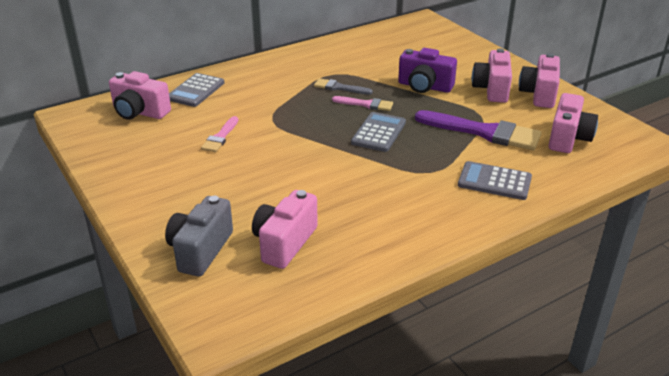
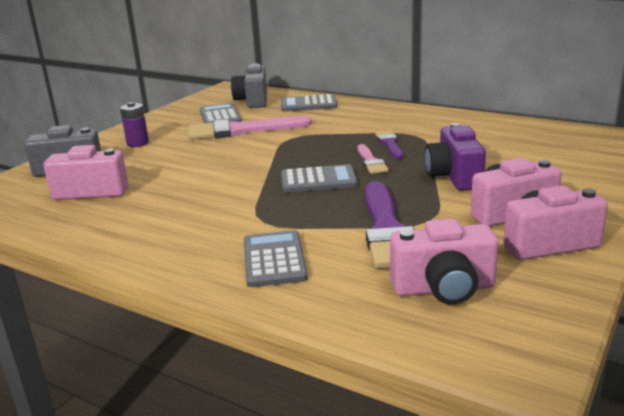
camera: 65 degrees right, 10 degrees down
(139, 112) = (253, 101): pink camera -> grey camera
(161, 138) = (220, 116): none -> grey calculator
(177, 198) = (137, 143): none -> purple battery
(220, 137) = (242, 130): pink brush -> pink brush, size x1.93
(340, 88) = (389, 144): grey brush -> purple brush

